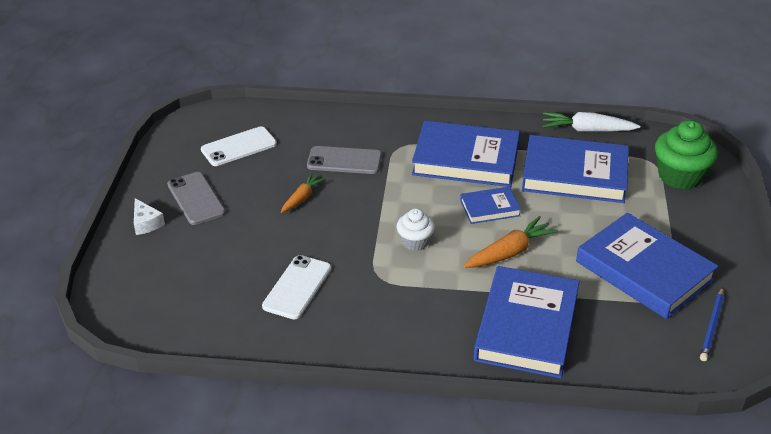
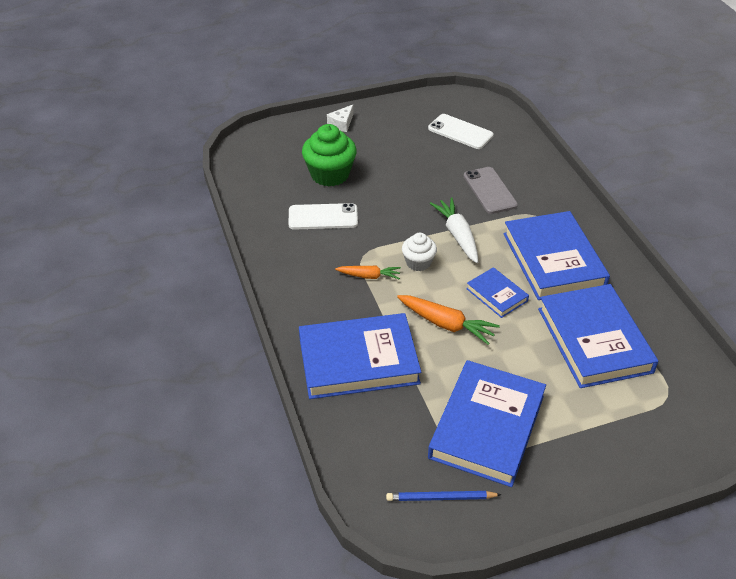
camera: 65 degrees right, 5 degrees up
(196, 198) = (384, 135): grey phone -> none
(302, 198) = (425, 184): orange carrot -> orange carrot (369, 276)
(587, 130) = (677, 332): white carrot -> white carrot (457, 235)
(680, 176) = (663, 425): green cupcake -> green cupcake (330, 174)

